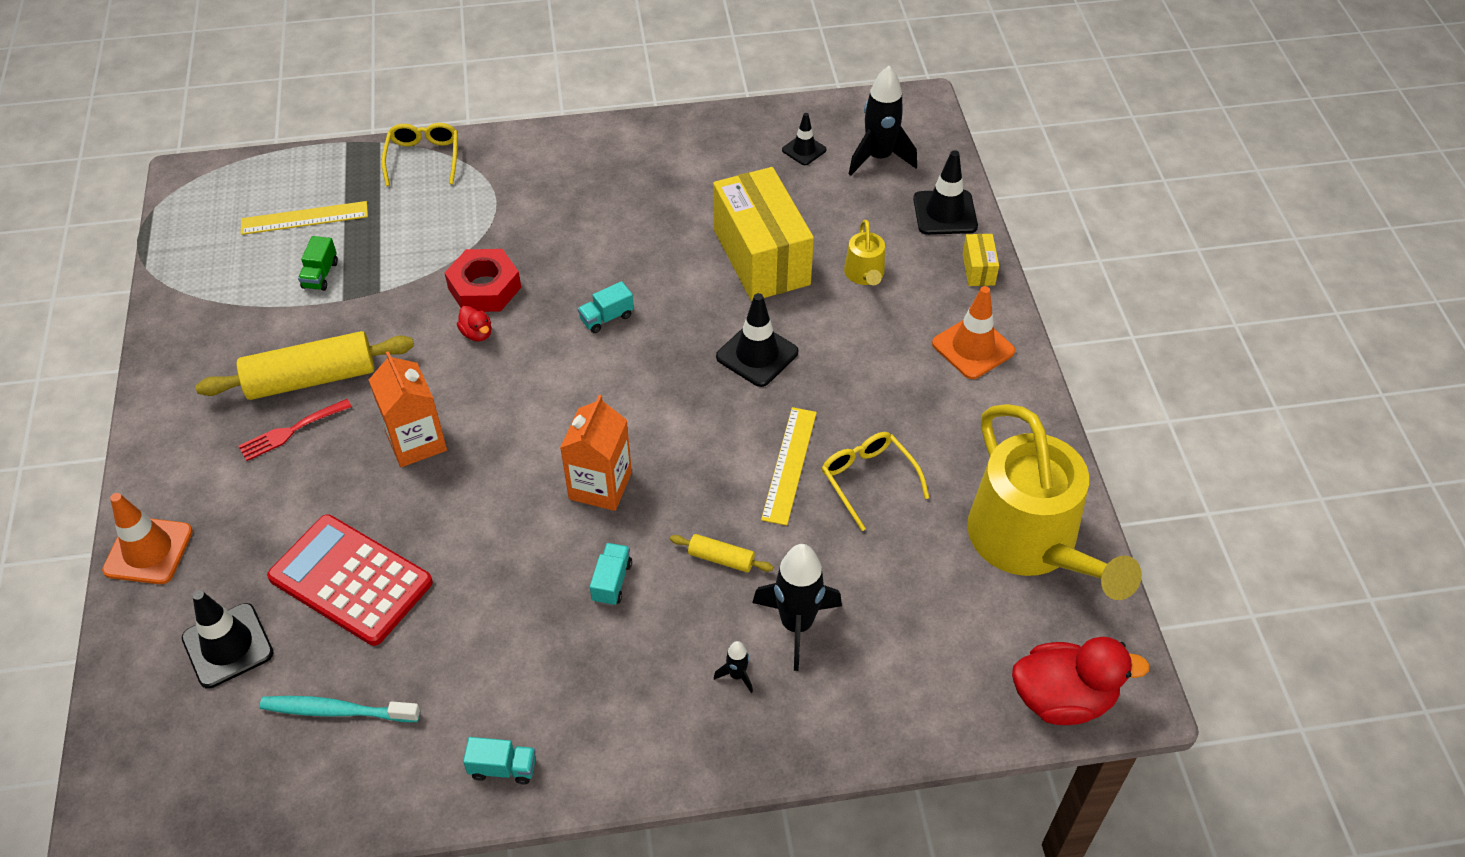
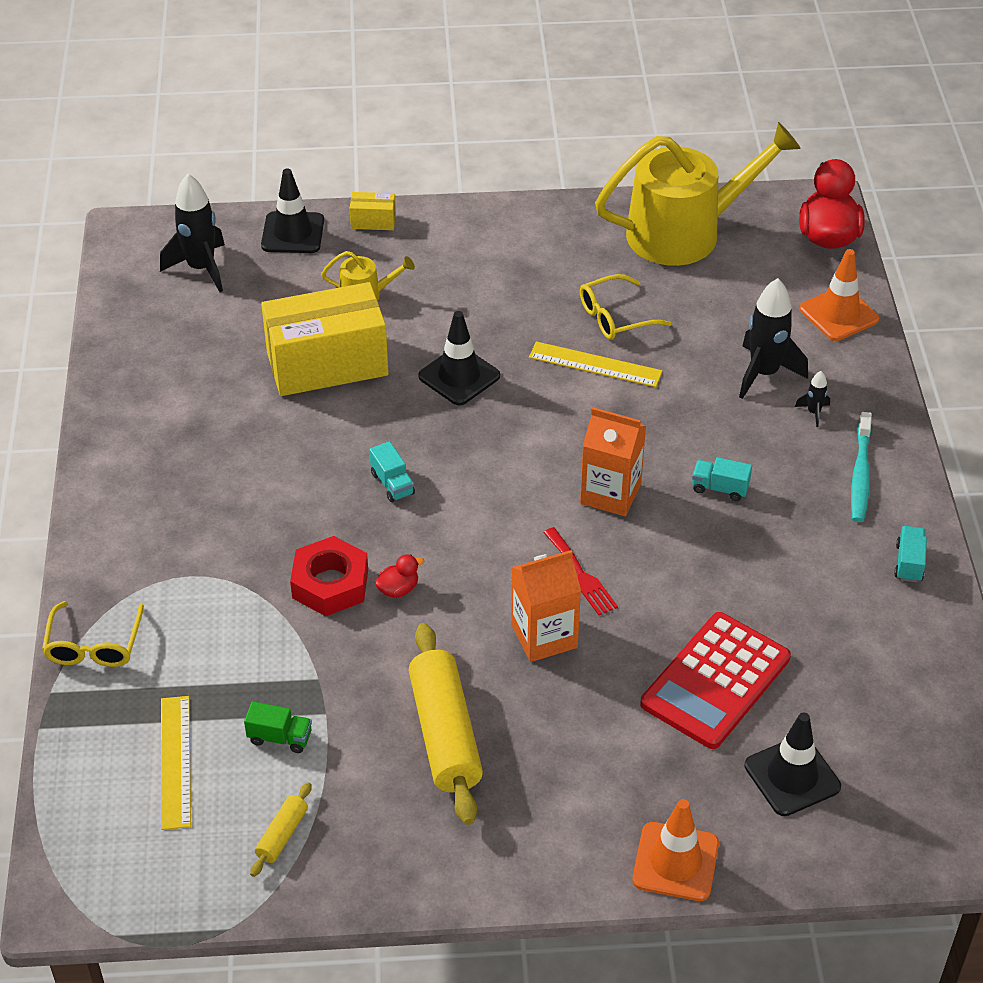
camera: 85 degrees left, 5 degrees down
(291, 431) = (520, 747): red fork -> red fork (581, 575)
(336, 711) = (860, 683): turquoise toothbrush -> turquoise toothbrush (860, 475)
(423, 157) = (94, 646): yellow glasses -> yellow glasses turned 90 degrees counterclockwise
(721, 559) = (696, 415): yellow rolling pin -> yellow rolling pin (282, 835)
(804, 150) = (174, 321): black traffic cone -> none
(973, 347) = (470, 237): orange traffic cone -> orange traffic cone (839, 314)

